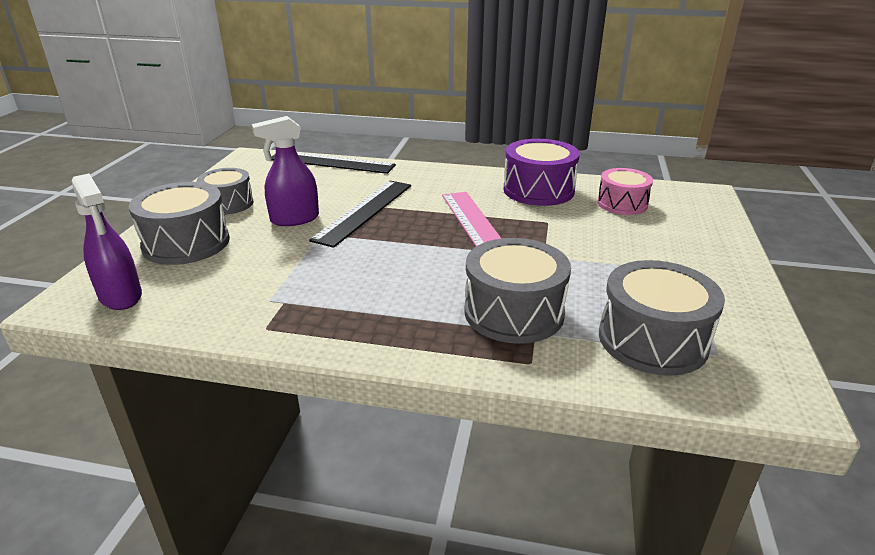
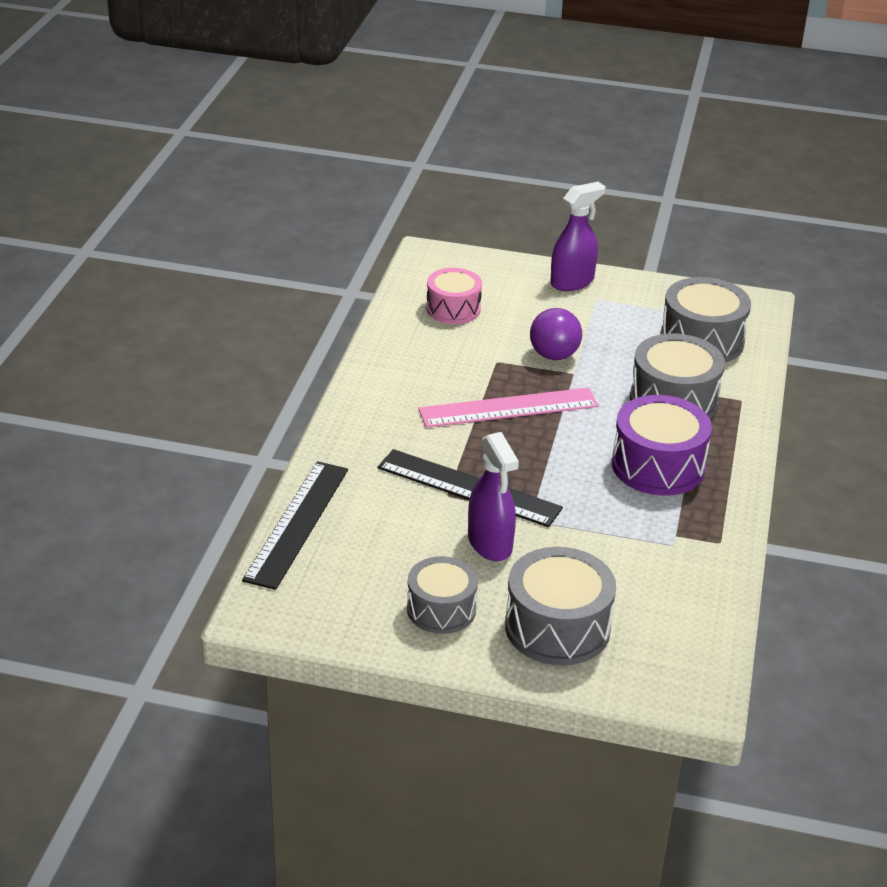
camera: 90 degrees left, 5 degrees up
(121, 296) = (681, 654): purple spray bottle -> purple spray bottle (572, 282)
(538, 190) = (413, 357): purple drum -> purple drum (658, 466)
(570, 247) = (554, 355): none -> purple ball

